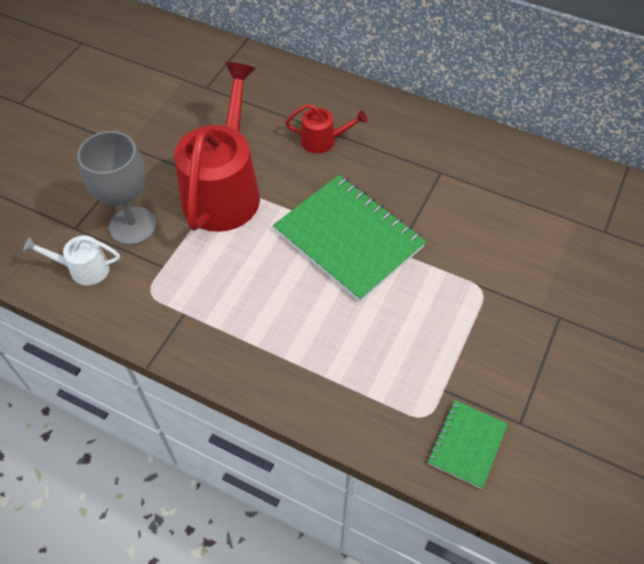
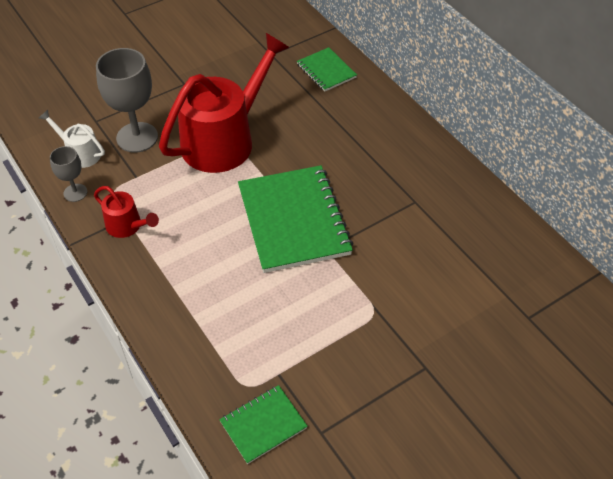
camera: 30 degrees right, 5 degrees down
(110, 312) = (75, 193): none -> grey goblet
(271, 83) = (326, 71): none -> green notebook
(323, 141) = (333, 134): red watering can -> red watering can (127, 226)

